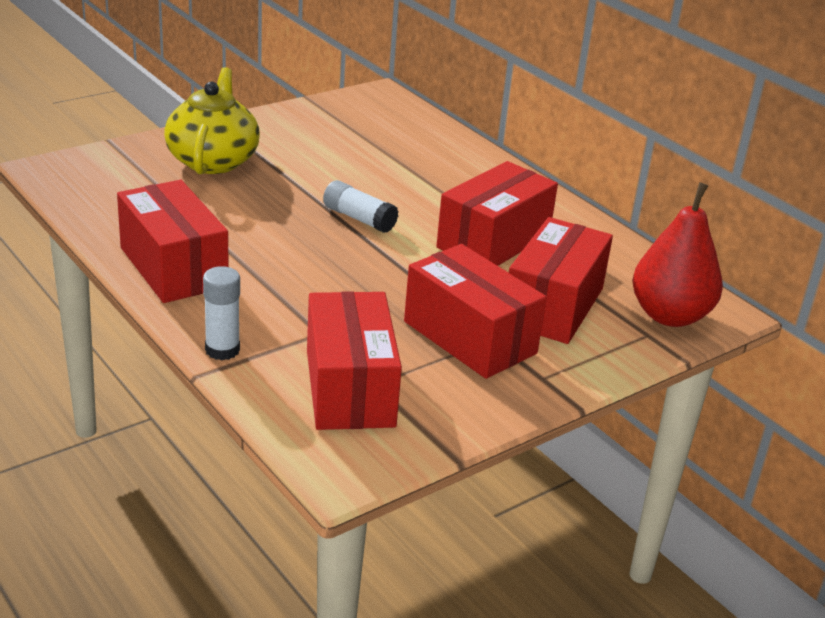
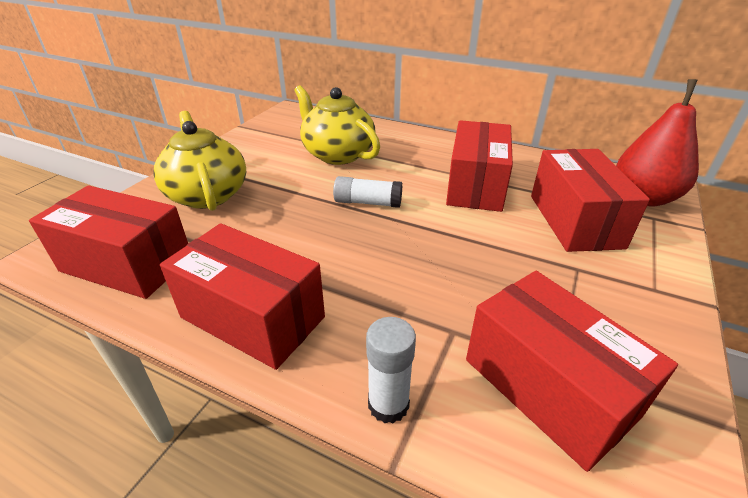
camera: 25 degrees left, 5 degrees up
(381, 162) = (337, 154): none -> yellow teapot
(469, 337) = (563, 275): red box -> red box (127, 264)

